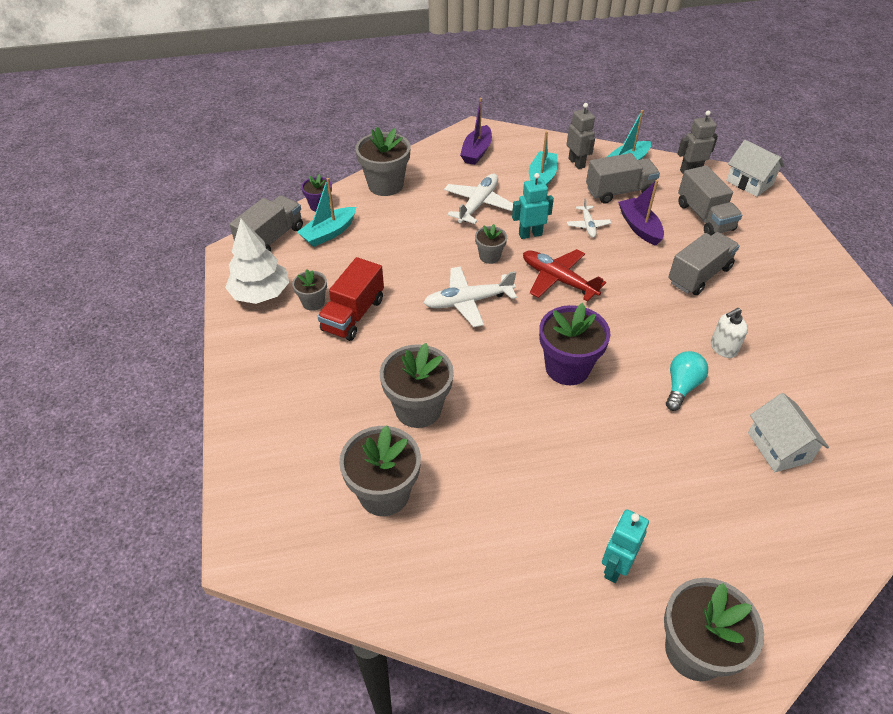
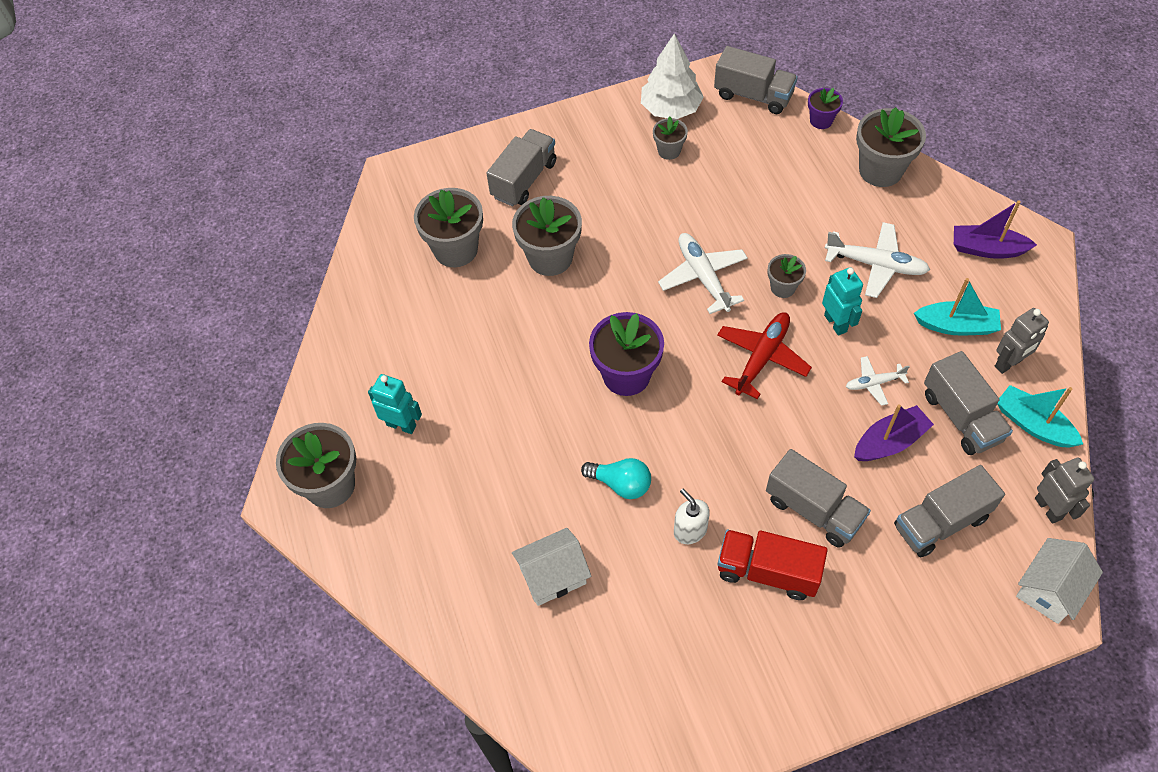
camera: 85 degrees right, 10 degrees up
(306, 420) = (524, 180): none -> grey truck
(329, 233) = (777, 139): turquoise boat -> none
(353, 315) = (659, 185): red truck -> red truck (767, 572)

